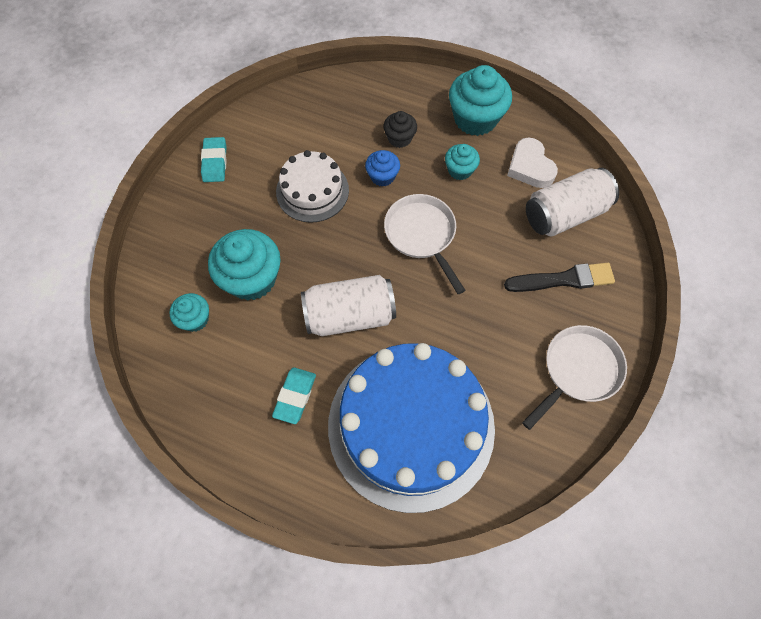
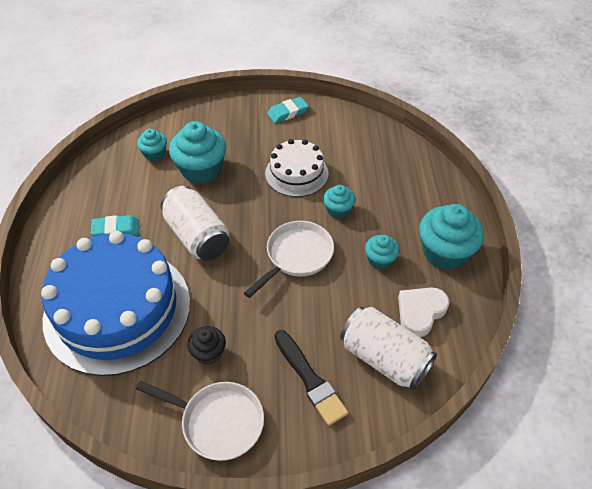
camera: 65 degrees right, 15 degrees down
(382, 176) = (338, 210): blue cupcake -> turquoise cupcake
(399, 138) = (384, 207): black cupcake -> black cupcake (208, 353)

